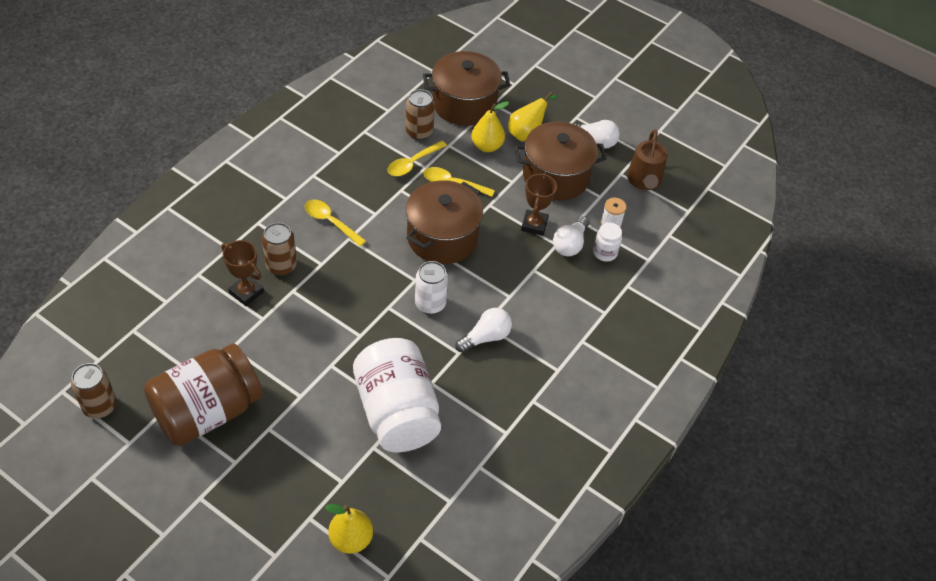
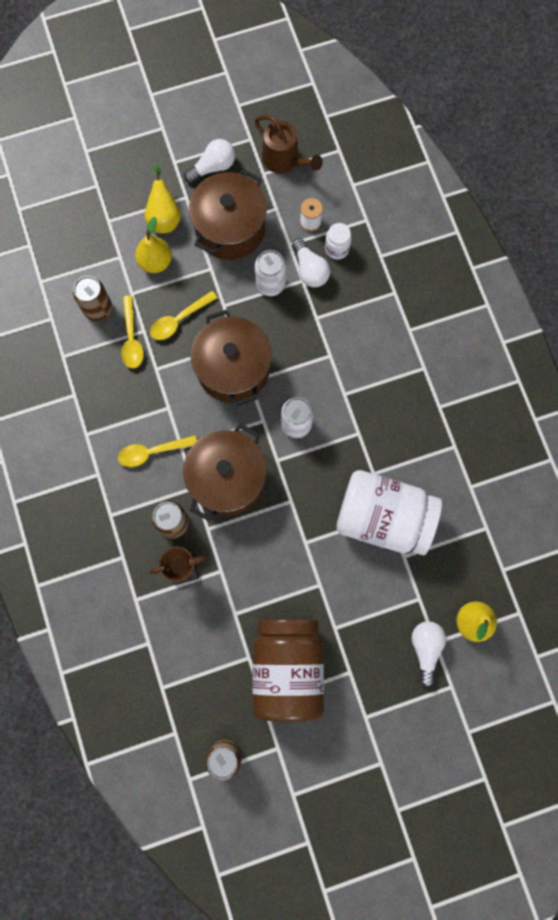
camera: 50 degrees left, 25 degrees up
(464, 104) = (91, 246): brown pot -> brown pot (227, 479)
(485, 337) = (358, 402): white light bulb -> white light bulb (425, 649)
(534, 225) = (270, 284): brown trophy -> white can

